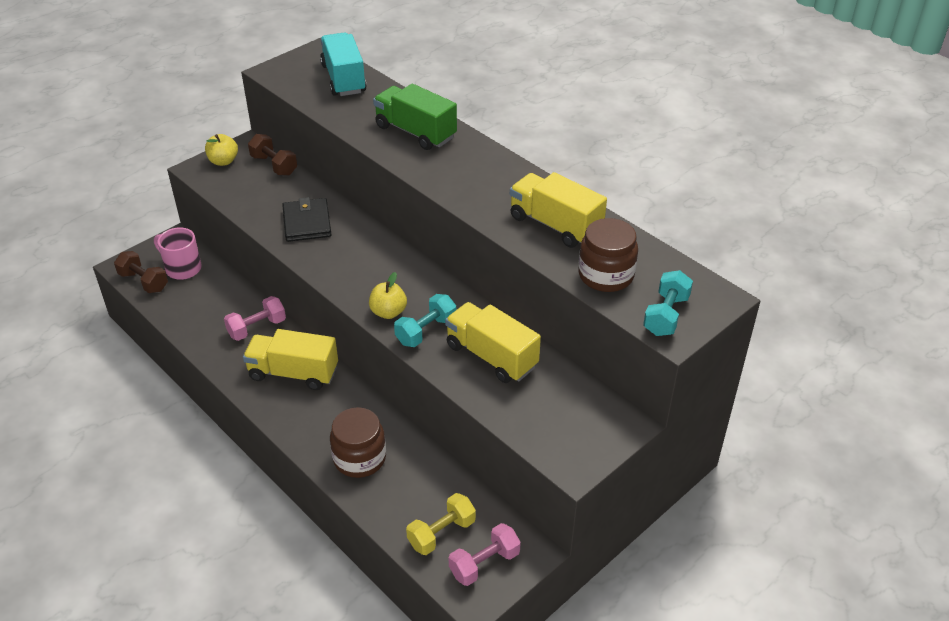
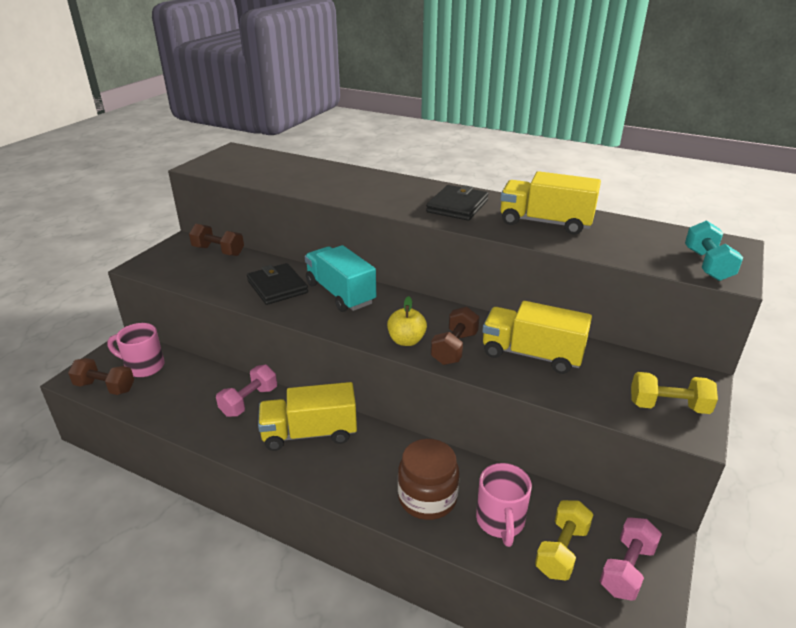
camera: 20 degrees left, 10 degrees down
(223, 161) = (165, 256): yellow apple -> none
(344, 79) = (271, 162): turquoise truck -> turquoise truck (340, 293)
(407, 496) = (500, 522): none -> pink mug
(415, 132) = (364, 184): green truck -> none
(426, 331) = (454, 348): turquoise dumbbell -> brown dumbbell
(485, 183) = (457, 206): none -> black wallet
(573, 439) = (668, 406): none -> yellow dumbbell
(606, 275) = (625, 248): brown jar -> none

